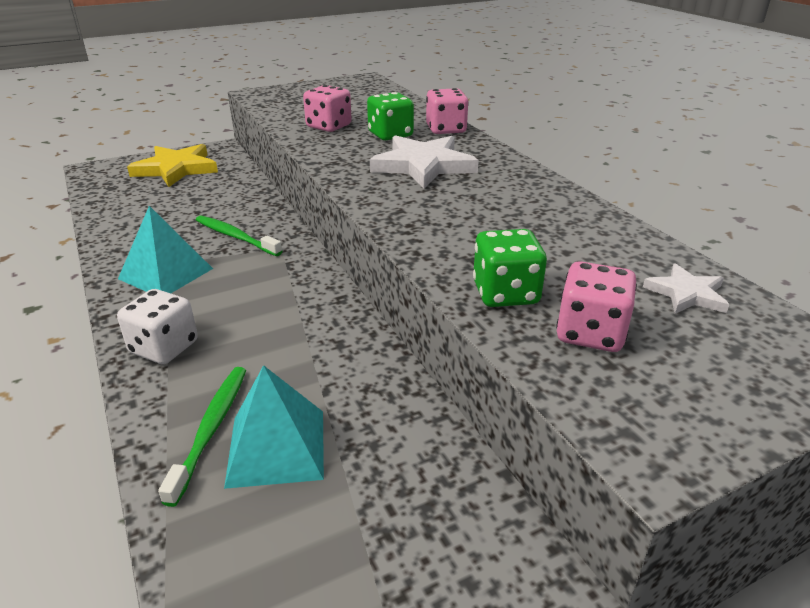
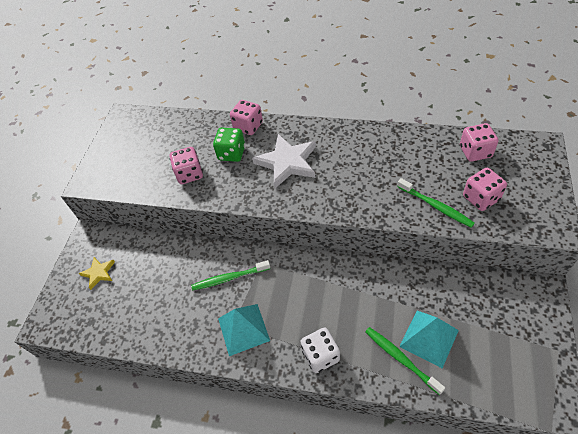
camera: 45 degrees left, 20 degrees up
(176, 169) = (98, 273): yellow star -> yellow star, size x0.53
(505, 293) = (435, 206): green dice -> green toothbrush
(686, 293) = (475, 152): white star -> pink dice

